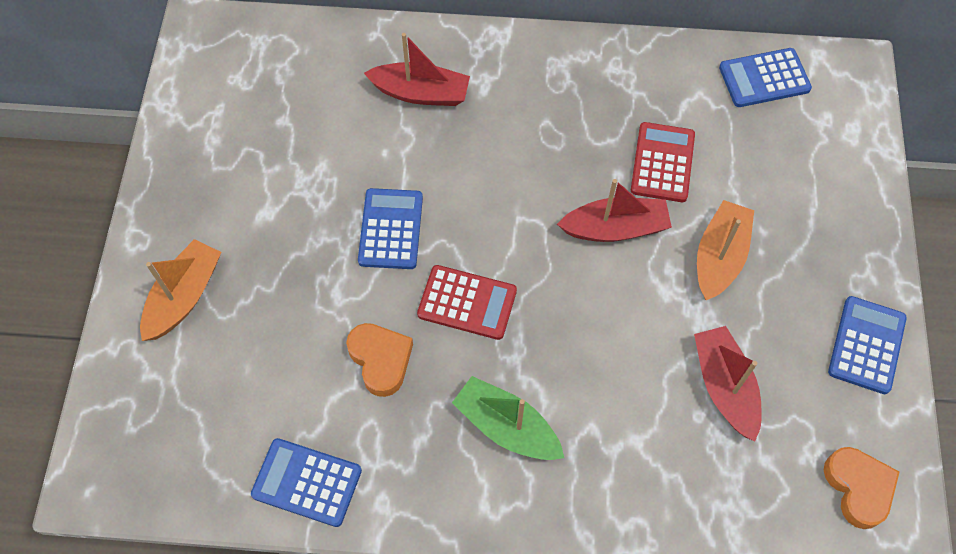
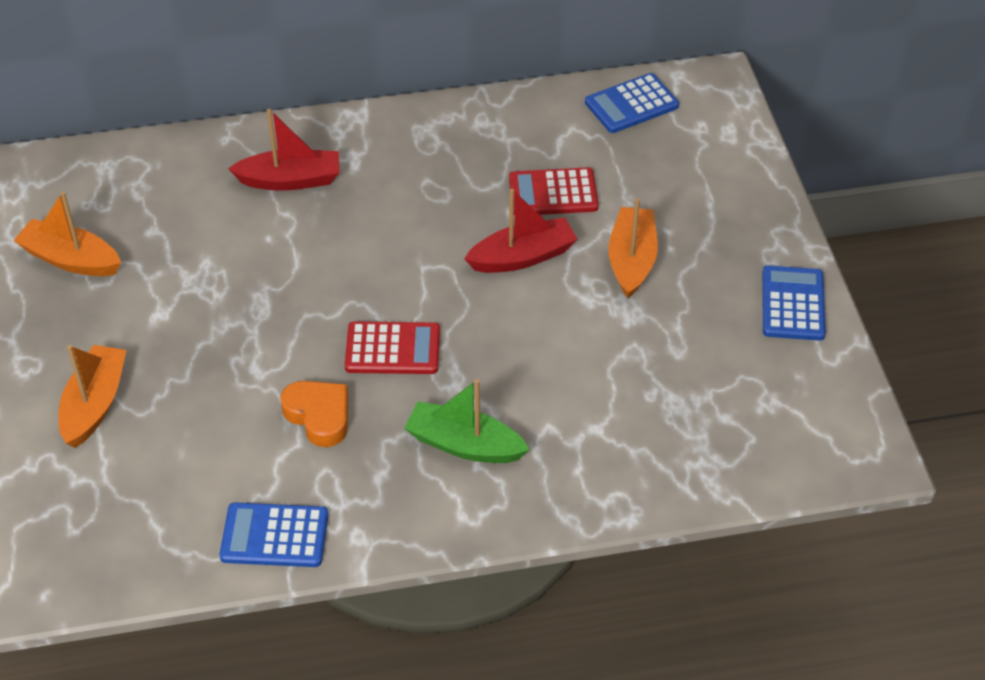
camera: 15 degrees left, 15 degrees down
(203, 135) = (71, 259): none -> orange boat
(391, 229) = (295, 302): blue calculator -> none
(662, 163) = (553, 193): red calculator -> red calculator turned 90 degrees counterclockwise
(724, 387) = (668, 366): red boat -> none
(858, 488) = (818, 421): orange heart -> none

